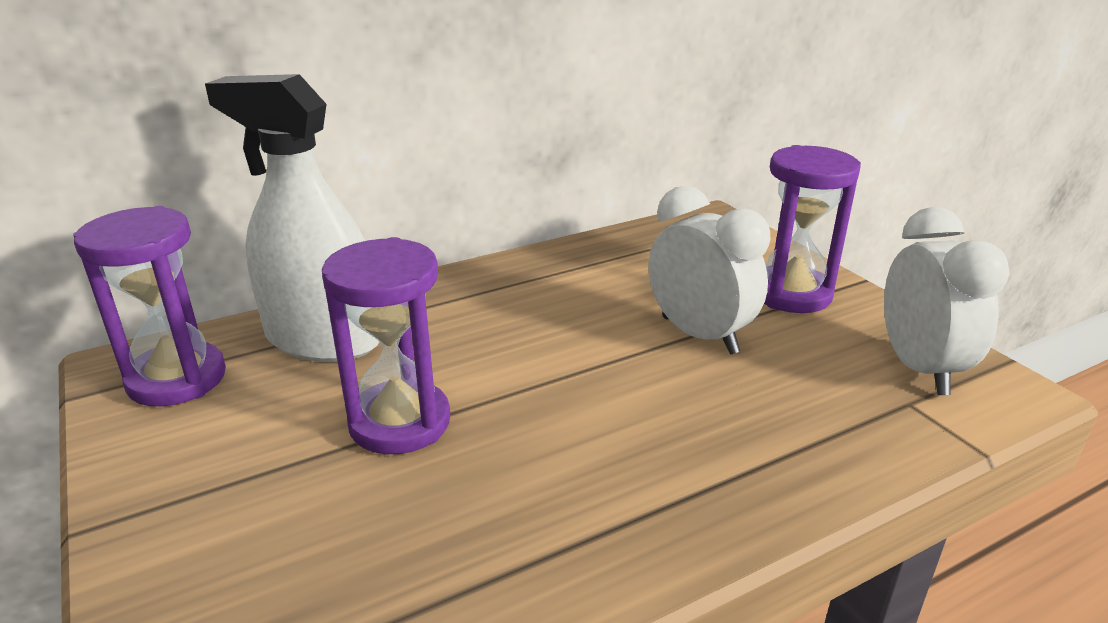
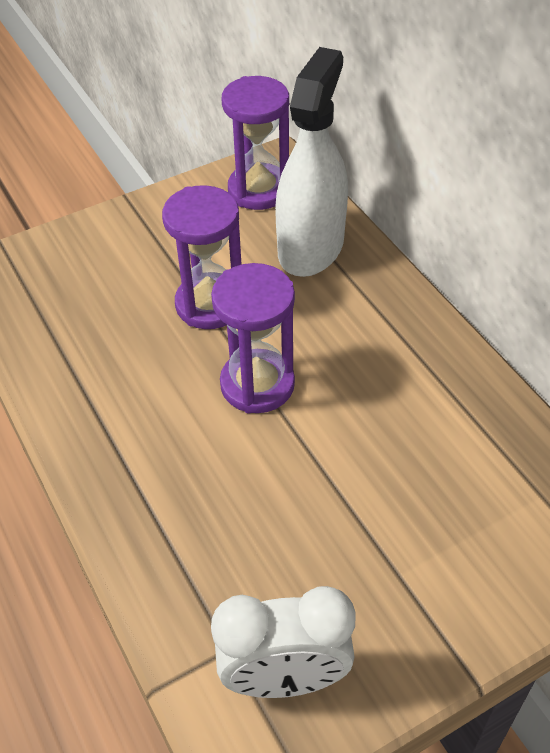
camera: 90 degrees right, 20 degrees up
(699, 335) = (334, 493): white clock -> none
(791, 294) = (426, 590): purple hourglass -> purple hourglass (257, 384)

